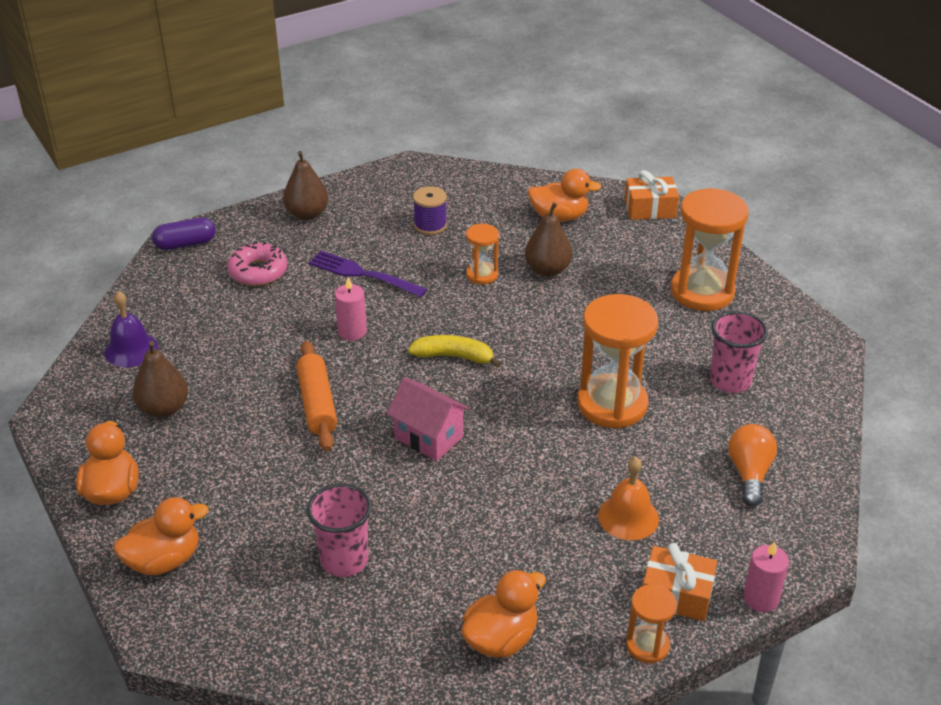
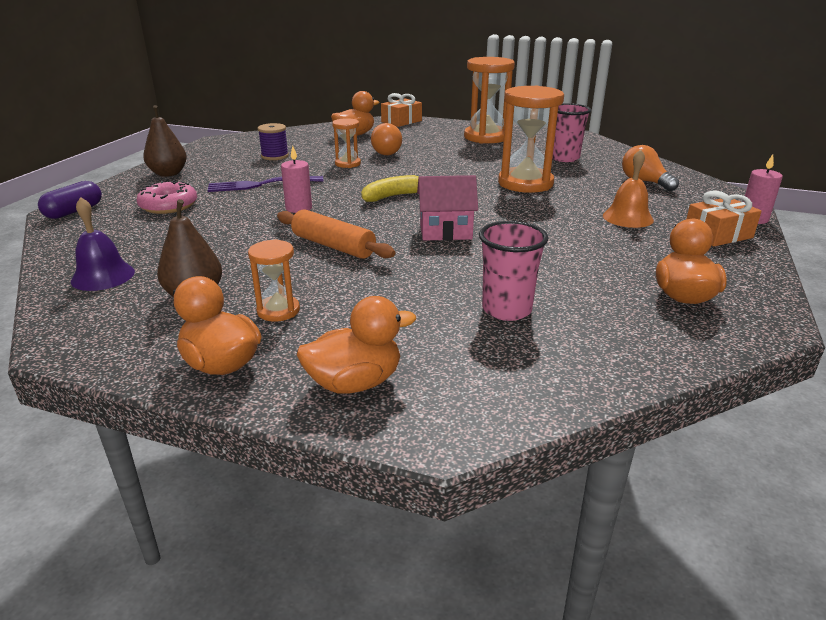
camera: 40 degrees left, 10 degrees down
(164, 560) = (355, 383): orange duck -> orange duck turned 45 degrees clockwise
(547, 270) = (385, 152): brown pear -> orange light bulb
(647, 645) = (754, 259): orange hourglass -> orange hourglass (278, 311)

